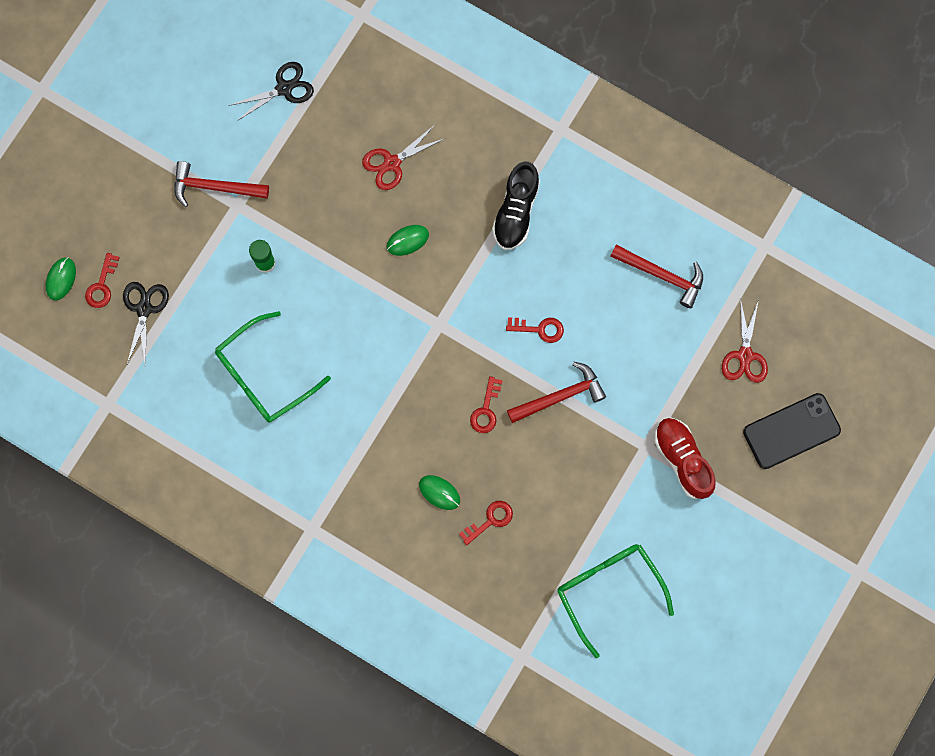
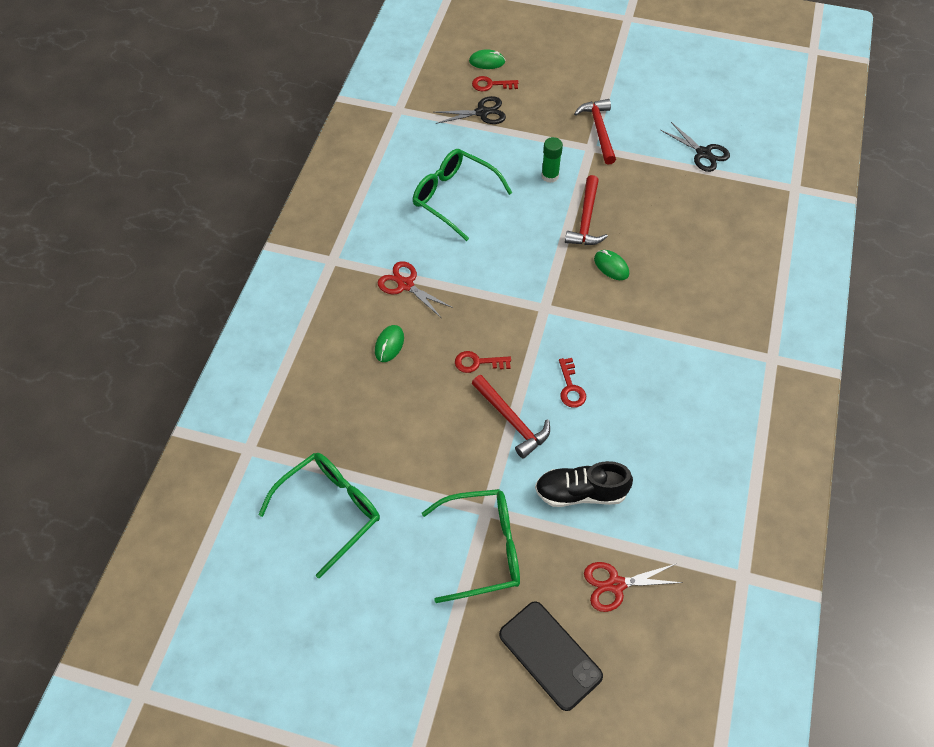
camera: 75 degrees right, 20 degrees down
(392, 163) = (675, 239): red scissors -> red scissors (405, 285)
(490, 520) = (374, 391): red key -> none
(516, 212) = (675, 341): black shoe -> black shoe (580, 492)
(662, 275) = (668, 482): red hammer -> red hammer (586, 220)
(682, 459) = (483, 548): red shoe -> green glasses

